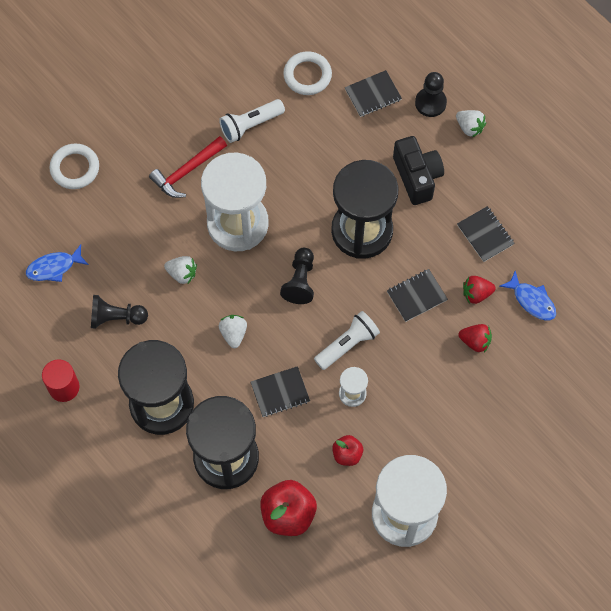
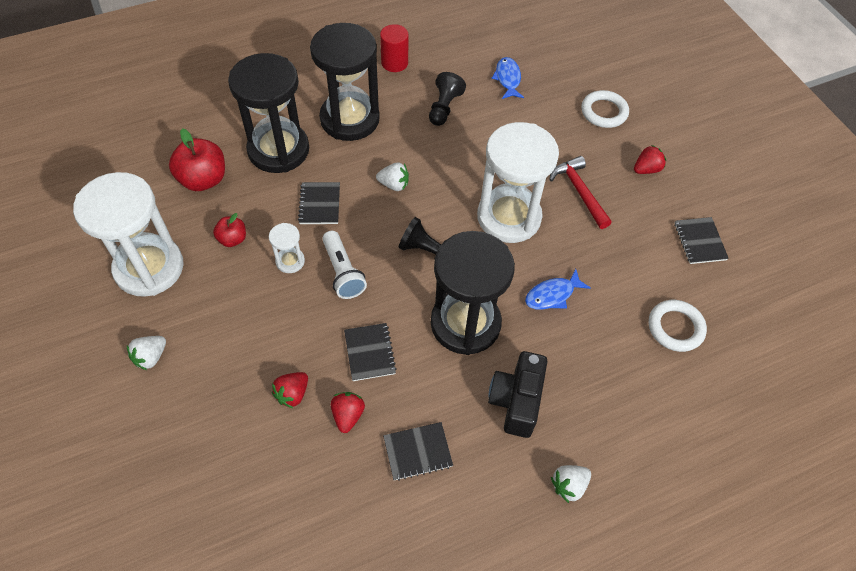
camera: 105 degrees right, 10 degrees down
(140, 120) = (646, 169): none -> red strawberry
(182, 274) = (470, 162): white strawberry -> white strawberry (151, 357)
(250, 125) = (621, 257): white flashlight -> none
(373, 94) = (638, 388): black notebook -> black notebook (700, 241)
(417, 177) = (516, 401): black camera -> black camera turned 105 degrees clockwise
(430, 103) = (614, 450): black pawn -> none
(532, 300) = (314, 475): blue fish -> blue fish (552, 295)

